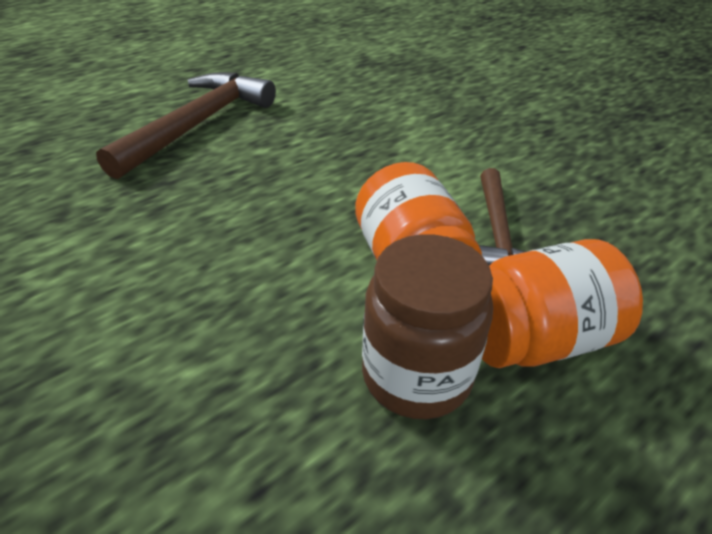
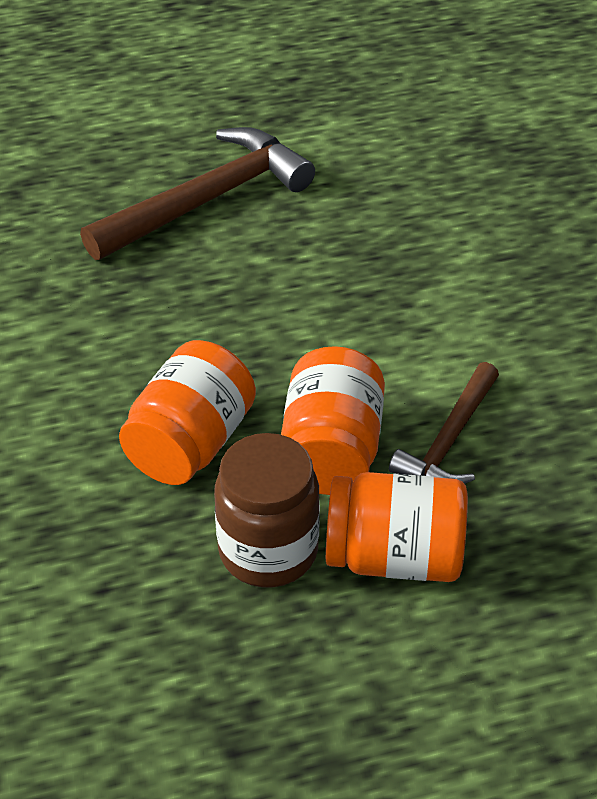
camera: 25 degrees right, 5 degrees up
(278, 298) = (190, 443): none -> orange jar

